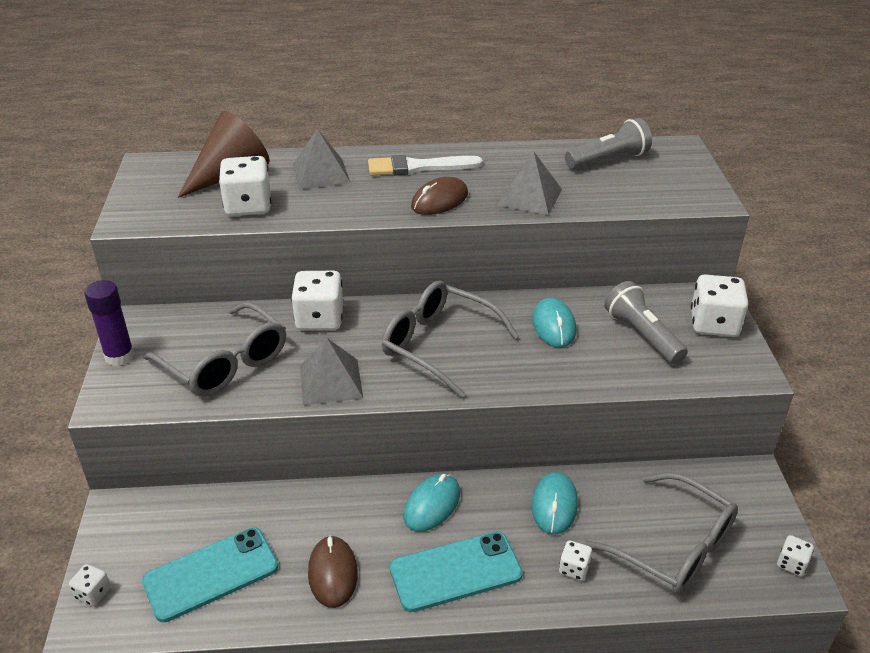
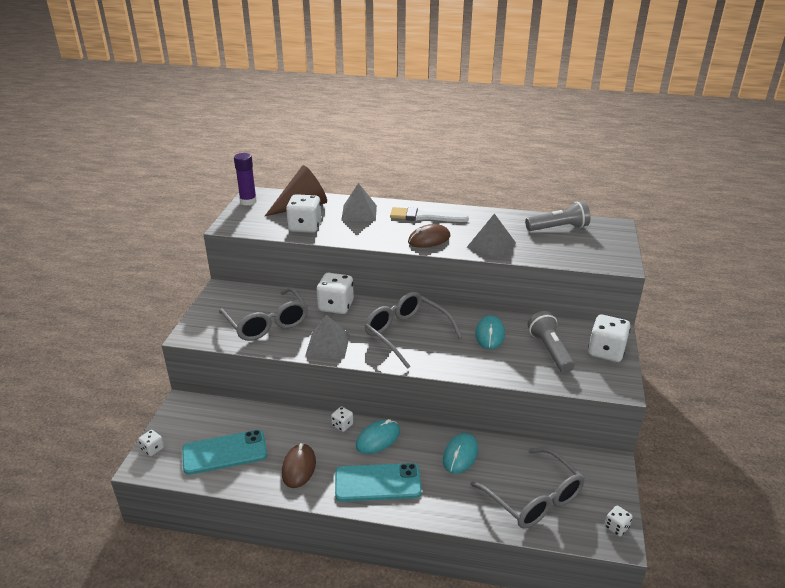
camera: 15 degrees right, 5 degrees down
(119, 356) = (206, 309): purple glue stick -> purple glue stick (248, 201)
(574, 568) = (458, 497): white dice -> white dice (342, 425)

